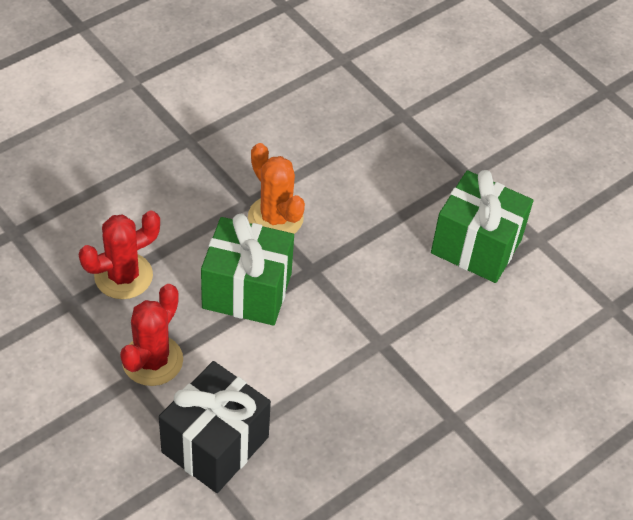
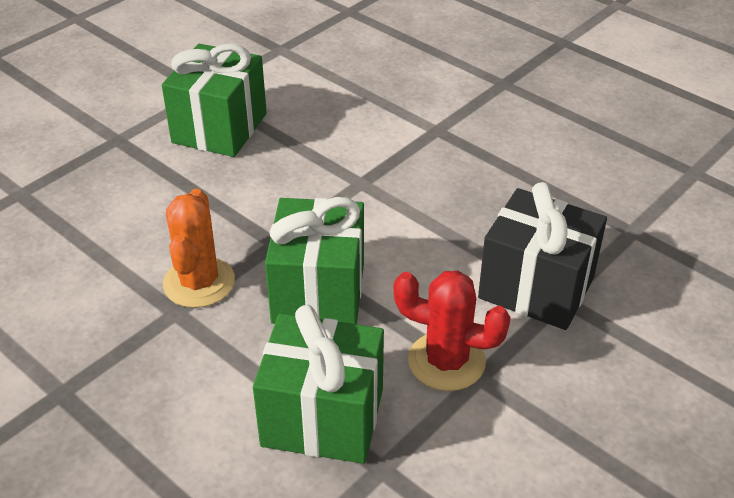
camera: 95 degrees left, 10 degrees down
(123, 276) = (323, 417): red cactus -> green gift
(275, 218) = (199, 282): orange cactus -> orange cactus turned 45 degrees counterclockwise

